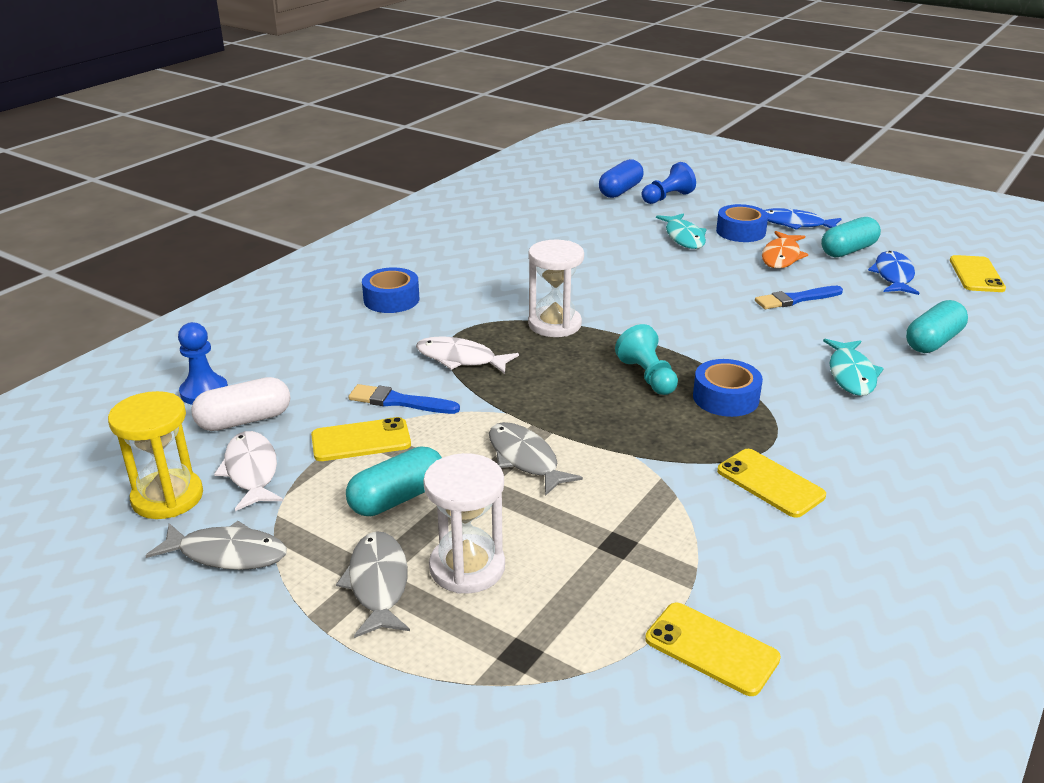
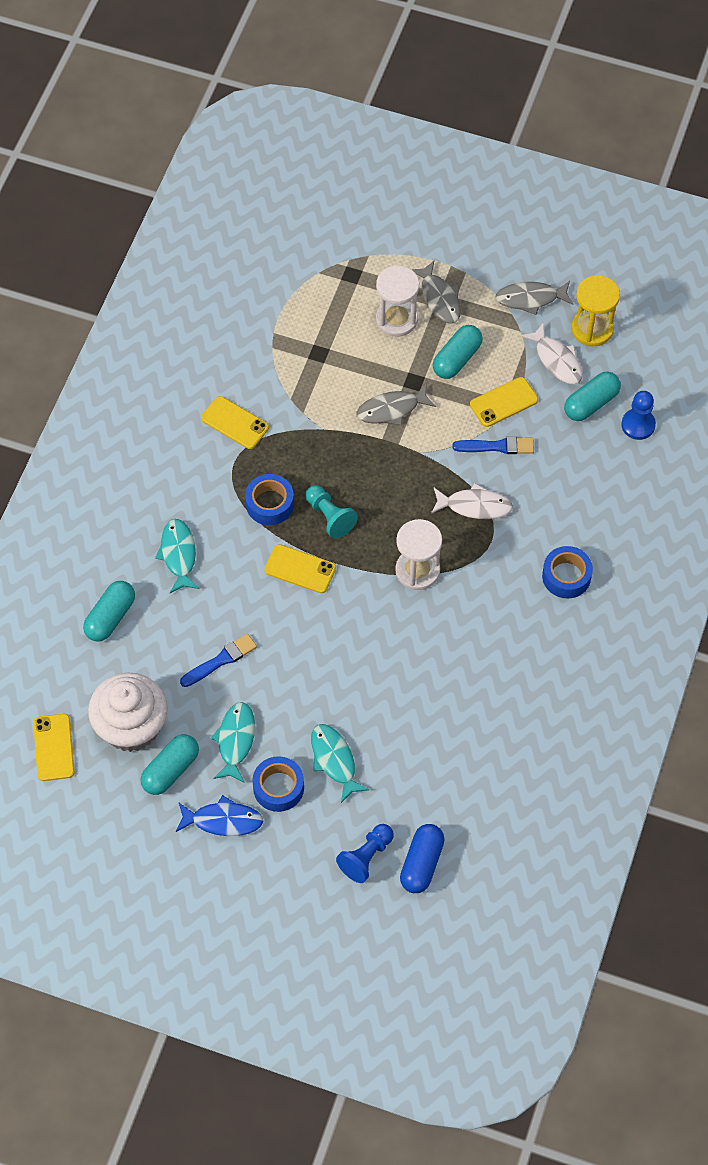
camera: 165 degrees right, 30 degrees up
(244, 420) = (591, 403): white capsule -> turquoise capsule
(525, 459) = (391, 409): grey fish -> grey fish turned 120 degrees clockwise
(711, 649) = (259, 298): yellow phone -> yellow phone (300, 569)
(781, 257) = (235, 740): orange fish -> turquoise fish
(893, 275) = (131, 727): blue fish -> white cupcake

